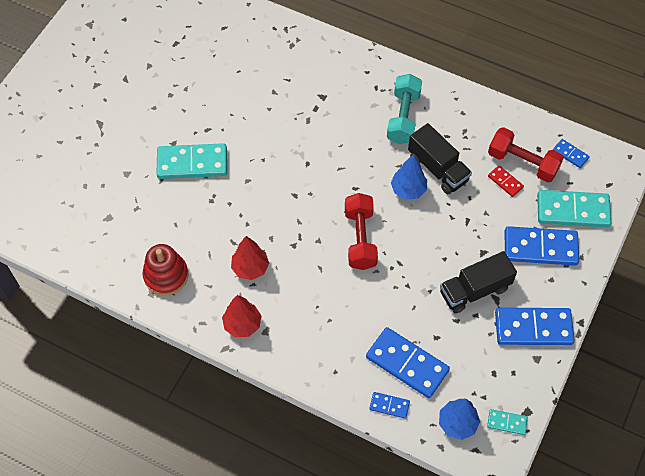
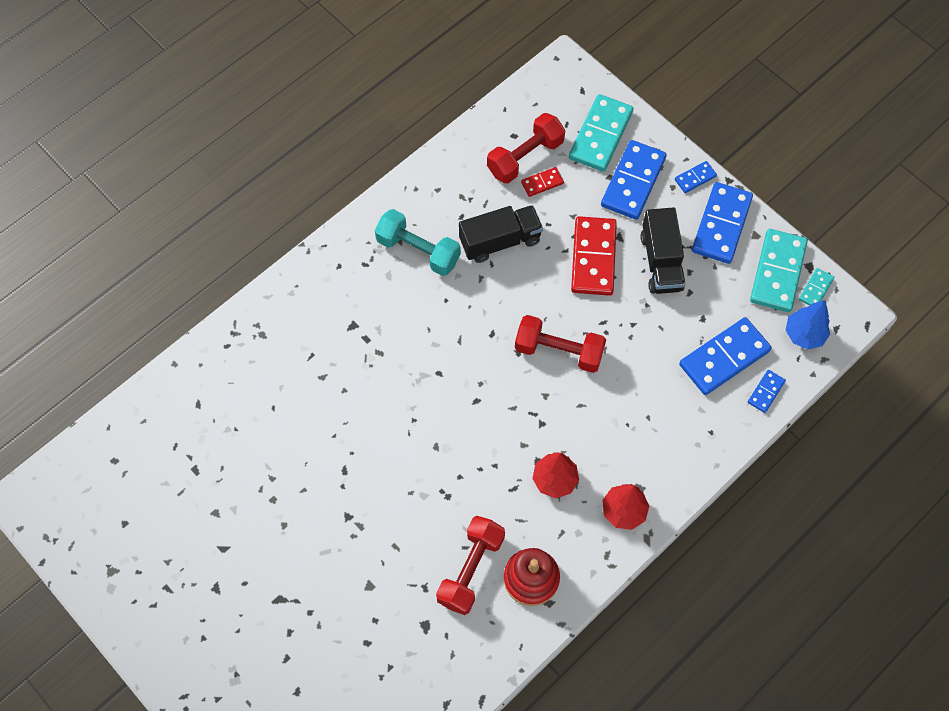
camera: 70 degrees left, 5 degrees up
(160, 233) = (470, 569): none -> red dumbbell
(192, 163) = (386, 502): turquoise domino -> turquoise domino (777, 272)
(408, 190) = (515, 280): blue tree -> none
(454, 239) = (593, 258): none -> red domino
(570, 154) = (532, 109): blue domino -> blue domino (695, 178)

